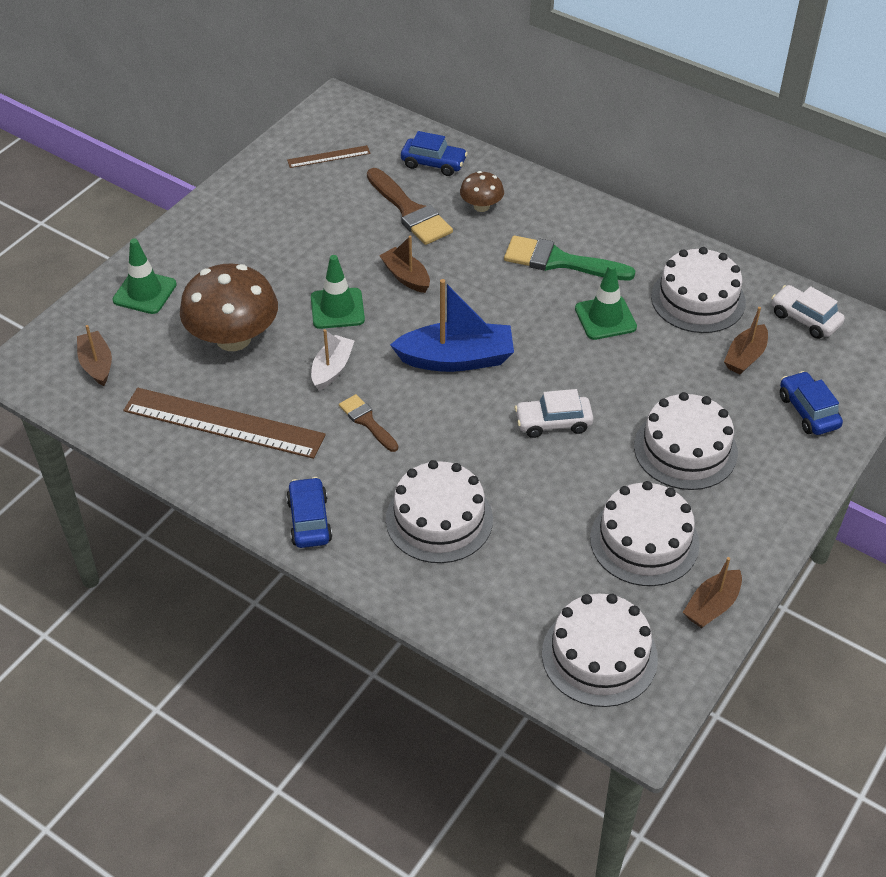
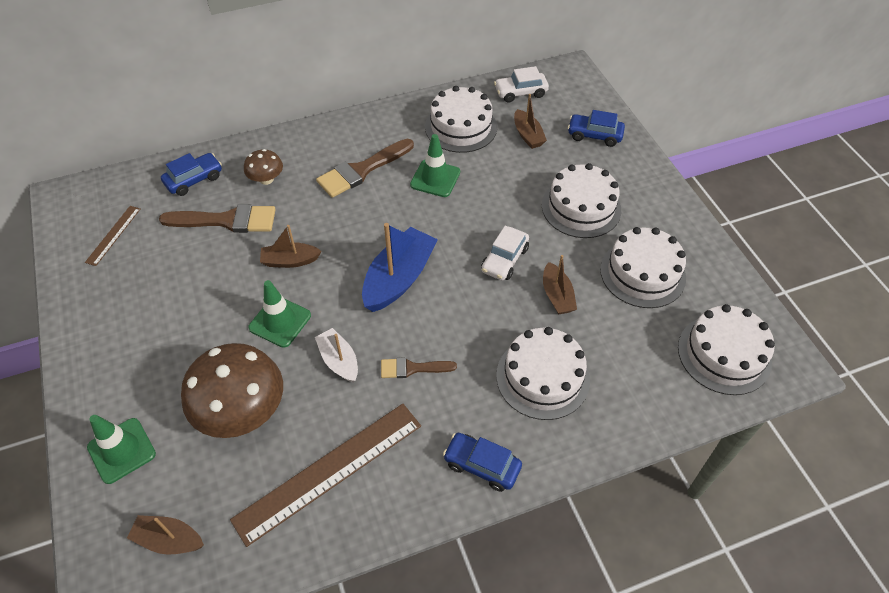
camera: 55 degrees left, 5 degrees up
(560, 261) = (362, 170): green brush -> brown brush
(712, 606) = (717, 271): brown boat -> brown boat (557, 295)

